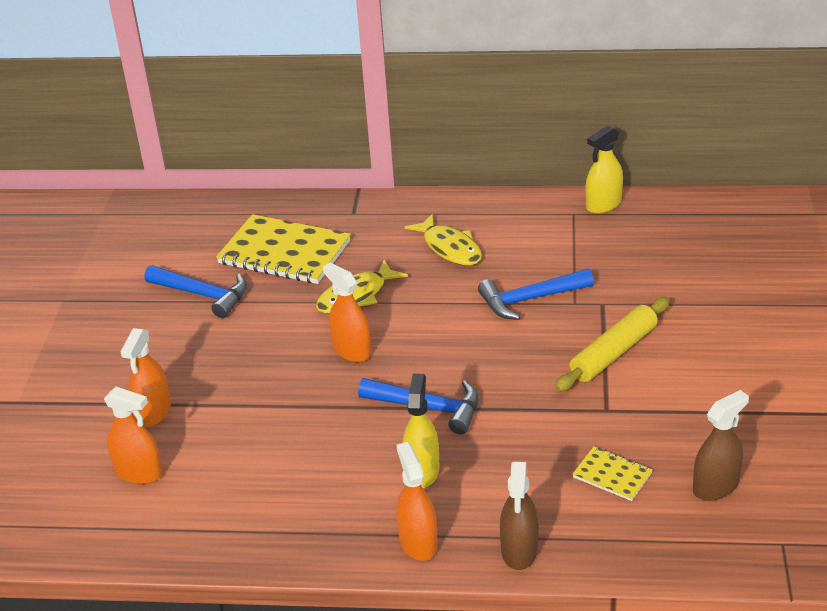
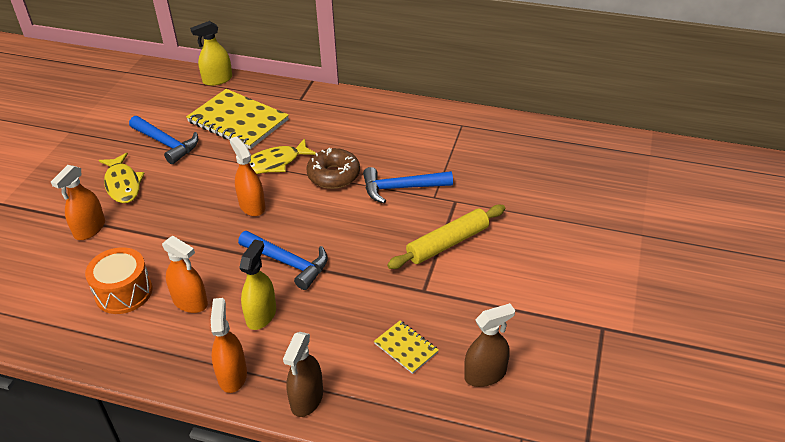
camera: 10 degrees right, 5 degrees up
(139, 472) = (56, 275): orange spray bottle -> orange spray bottle (190, 302)
(236, 476) = (124, 292): none -> orange drum
(439, 298) = (333, 175): none -> brown donut
(450, 248) = (358, 137): yellow fish -> yellow fish (123, 184)
(603, 204) = (487, 121): yellow spray bottle -> yellow spray bottle (217, 80)

